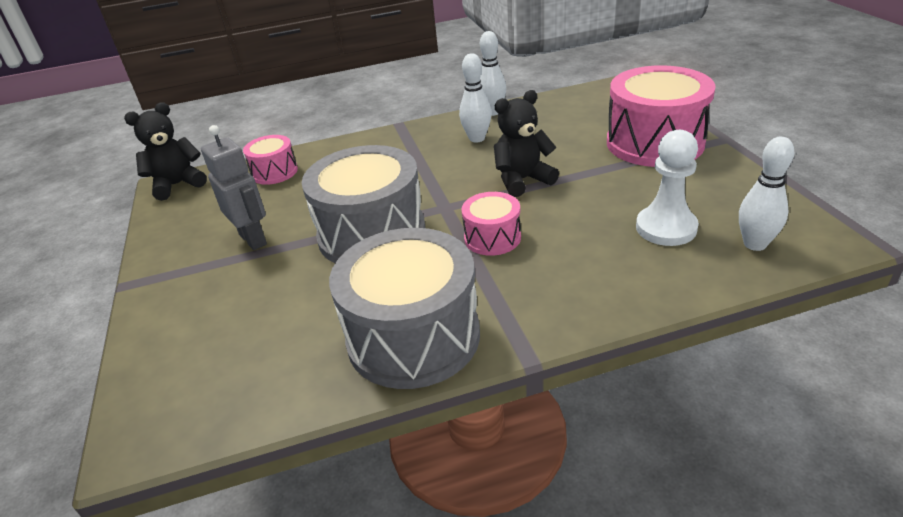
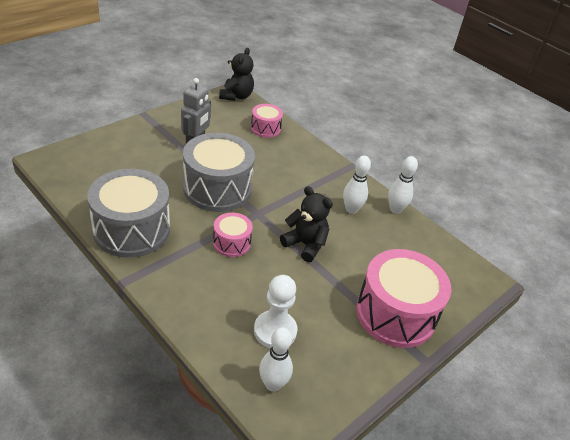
camera: 55 degrees right, 5 degrees up
(177, 185) = (236, 96): black teddy bear -> black teddy bear turned 75 degrees clockwise

